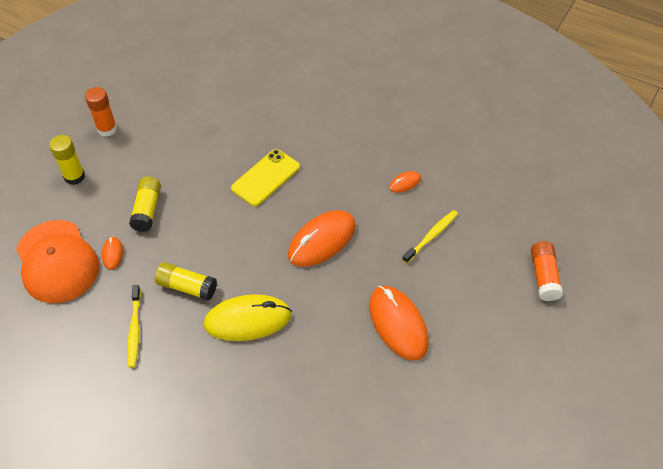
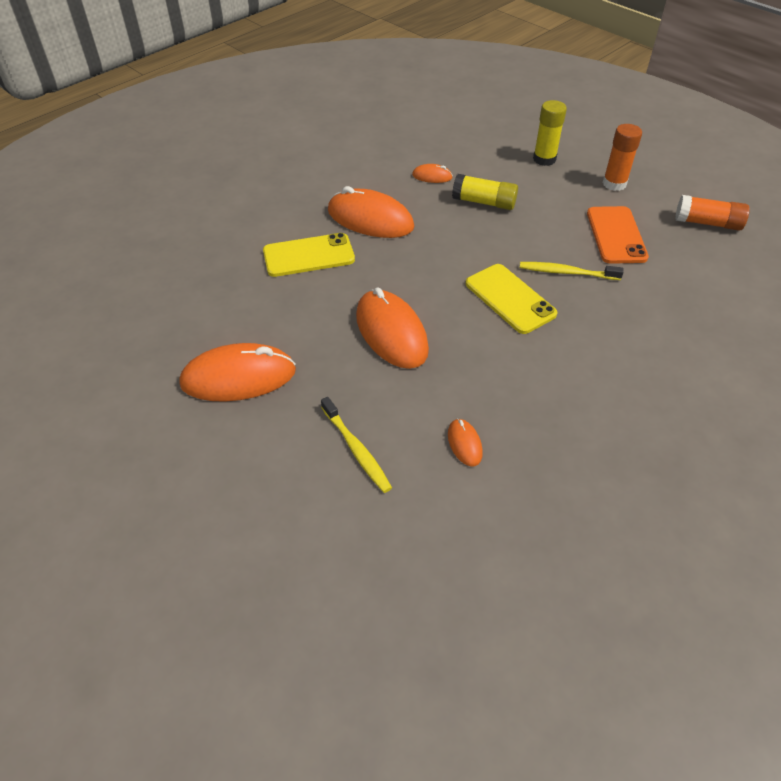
camera: 105 degrees right, 5 degrees down
(57, 261) = (435, 145): orange cap -> none
(134, 329) = (336, 183): yellow toothbrush -> yellow toothbrush (567, 272)
(177, 125) = (616, 235): none -> orange phone
(187, 287) = (370, 219): yellow glue stick -> orange mouse
(248, 320) = (308, 255): yellow mouse -> yellow phone
(544, 276) = (225, 577): orange glue stick -> orange glue stick (707, 223)

